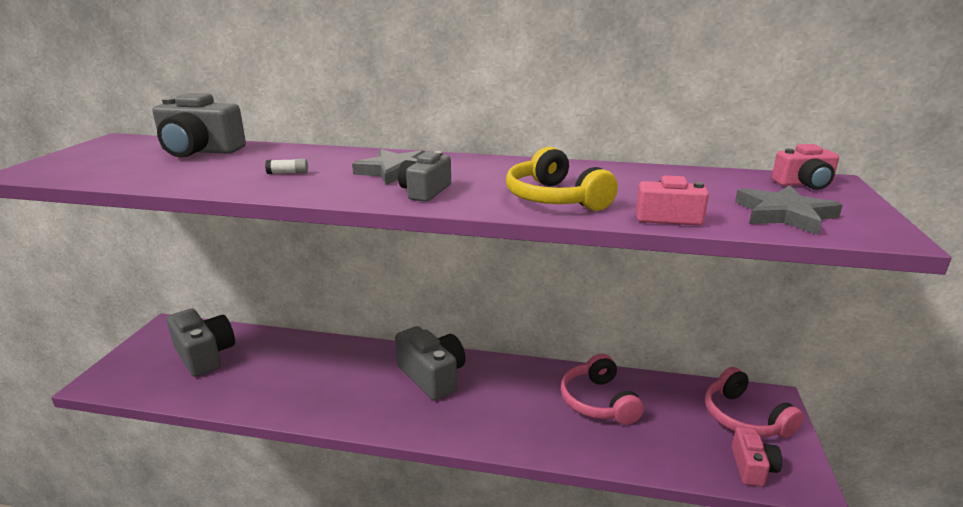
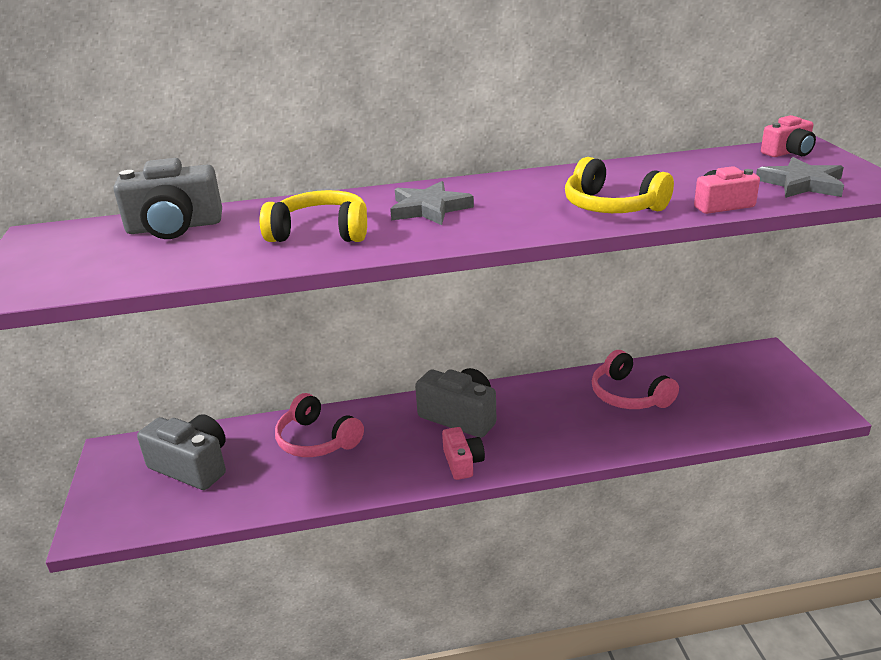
camera: 20 degrees left, 5 degrees up
(288, 173) = (321, 232): white glue stick -> yellow headphones
(425, 191) = (488, 223): grey camera -> none
(744, 418) = (753, 374): pink headphones -> pink headphones (316, 440)
(752, 467) = (783, 411): pink camera -> pink camera (462, 463)

